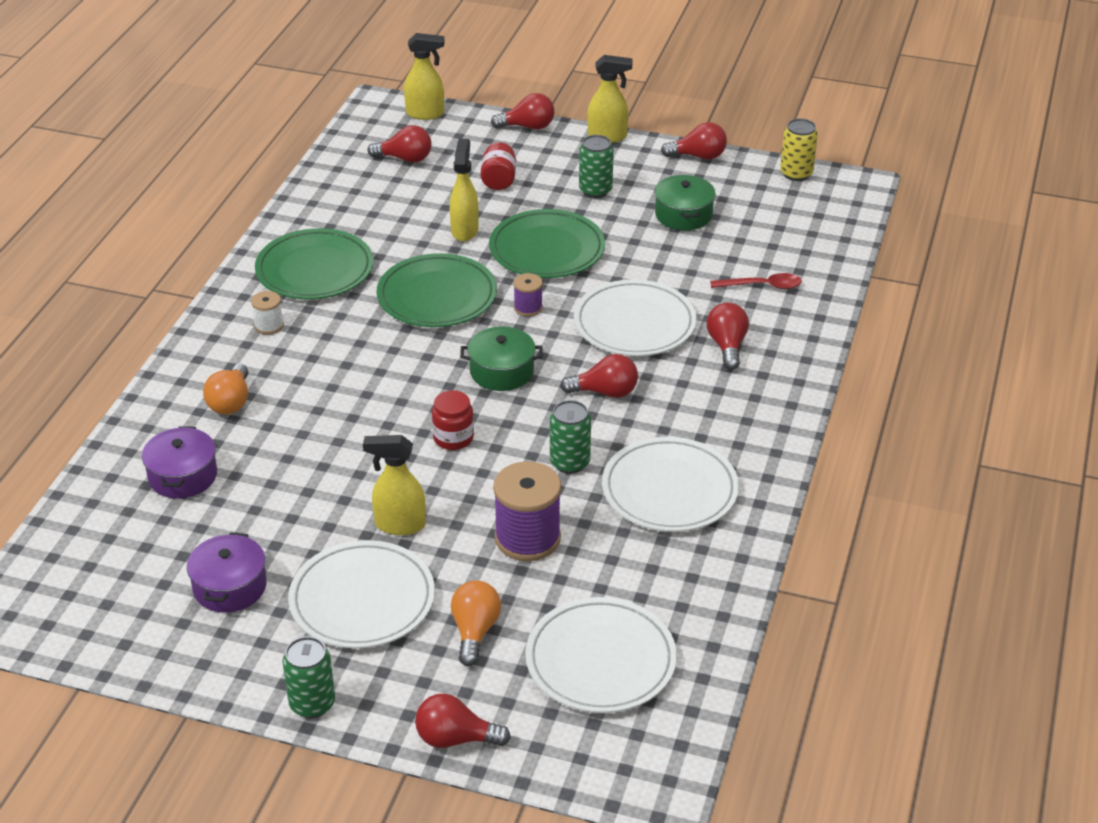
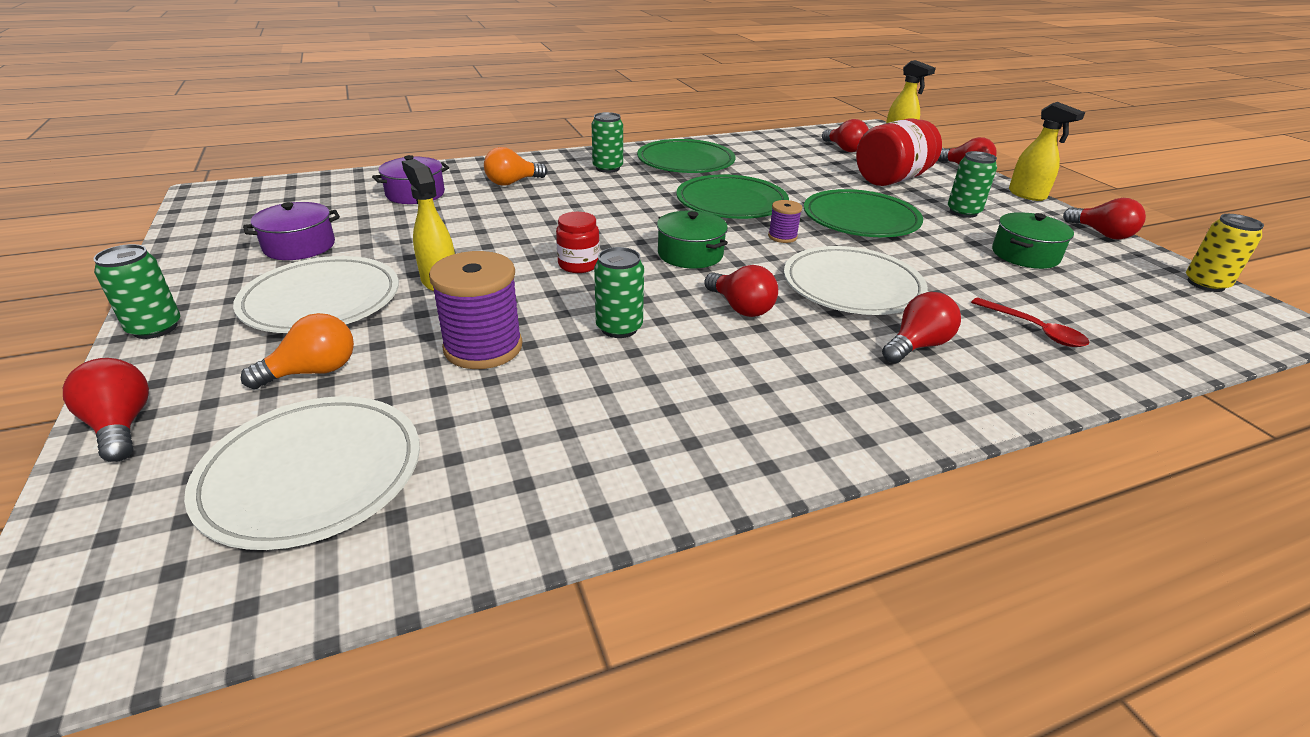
camera: 50 degrees right, 5 degrees down
(269, 326) = (607, 168): white spool -> green can
(464, 230) = (818, 187): yellow spray bottle -> none
(498, 180) = (892, 179): red jar -> red jar, size x1.81
(669, 490) = (654, 402): white plate -> none

